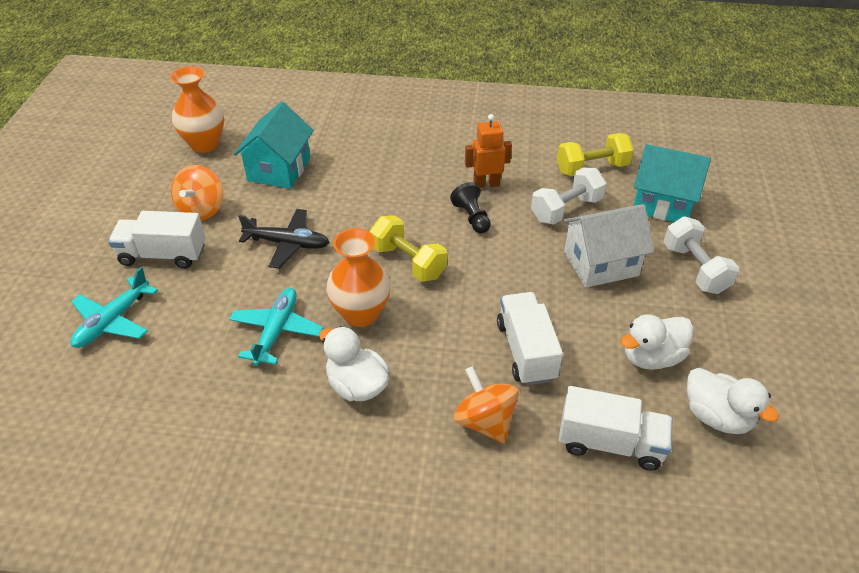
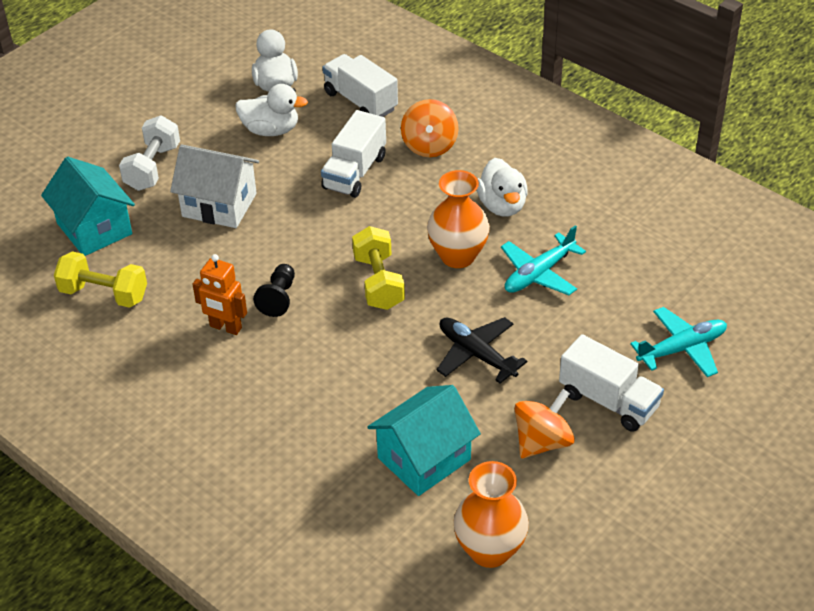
camera: 145 degrees left, 0 degrees up
(566, 209) = (185, 264): white dumbbell -> none

